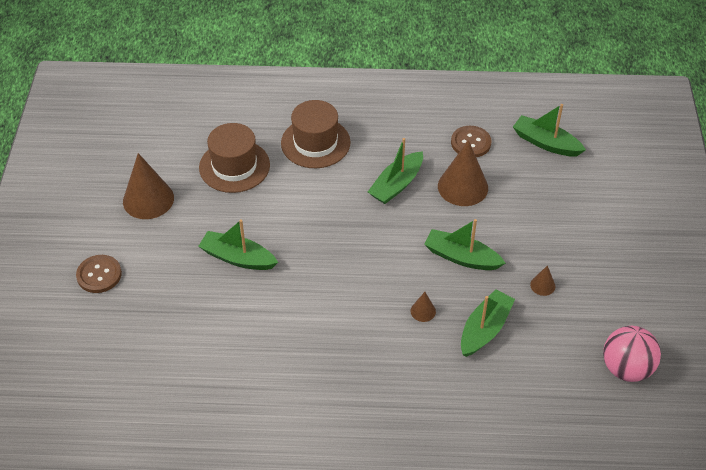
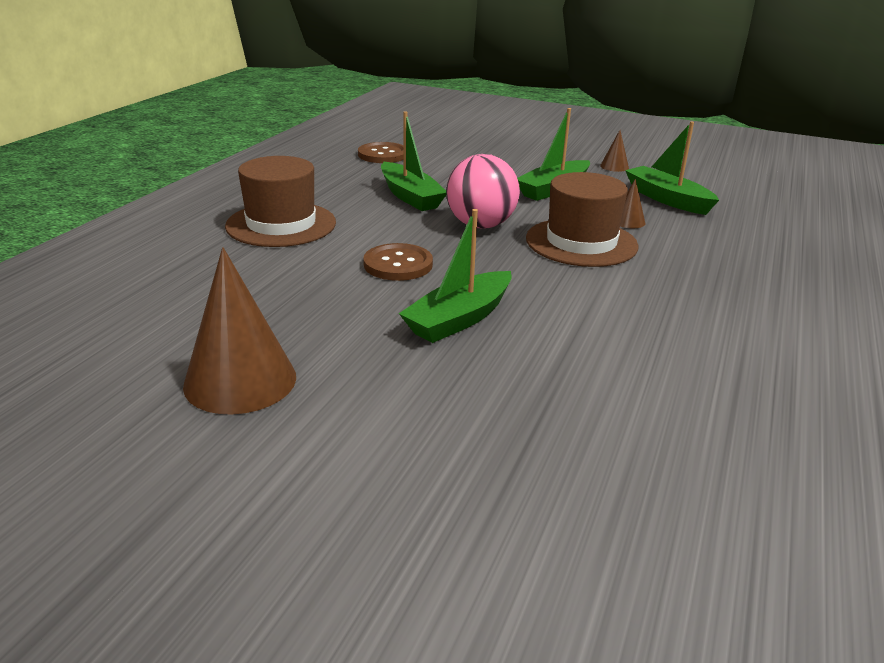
camera: 70 degrees left, 20 degrees down
(99, 275) = (395, 482): brown button -> brown button (398, 264)
(234, 166) = (256, 286): brown hat -> brown hat (581, 242)
(462, 187) = (446, 170): brown cone -> none
(546, 143) = (419, 130): green boat -> none
(626, 368) = (733, 159): pink ball -> pink ball (480, 225)

